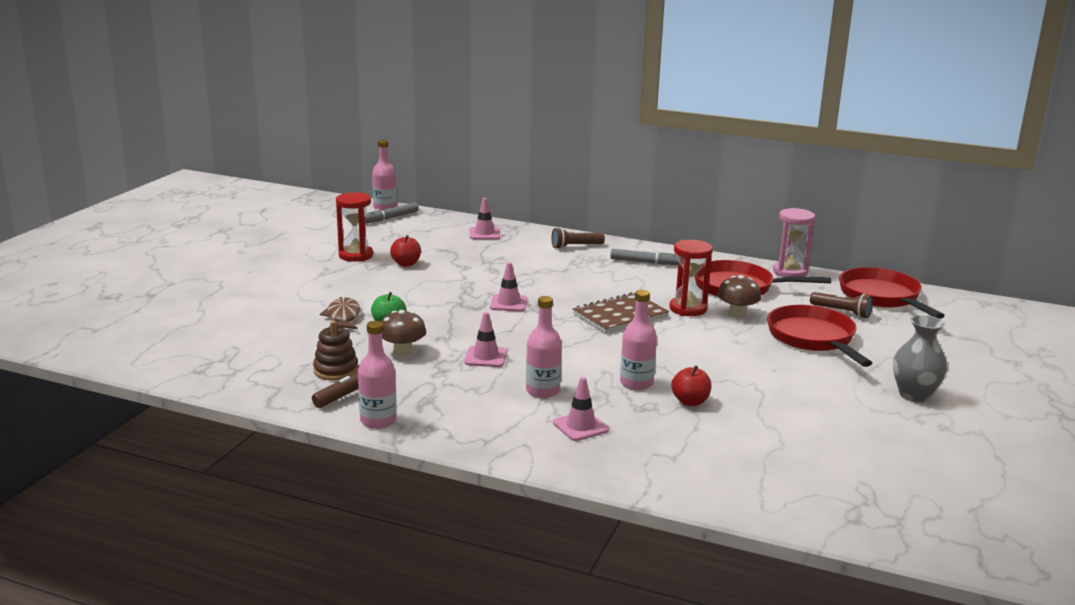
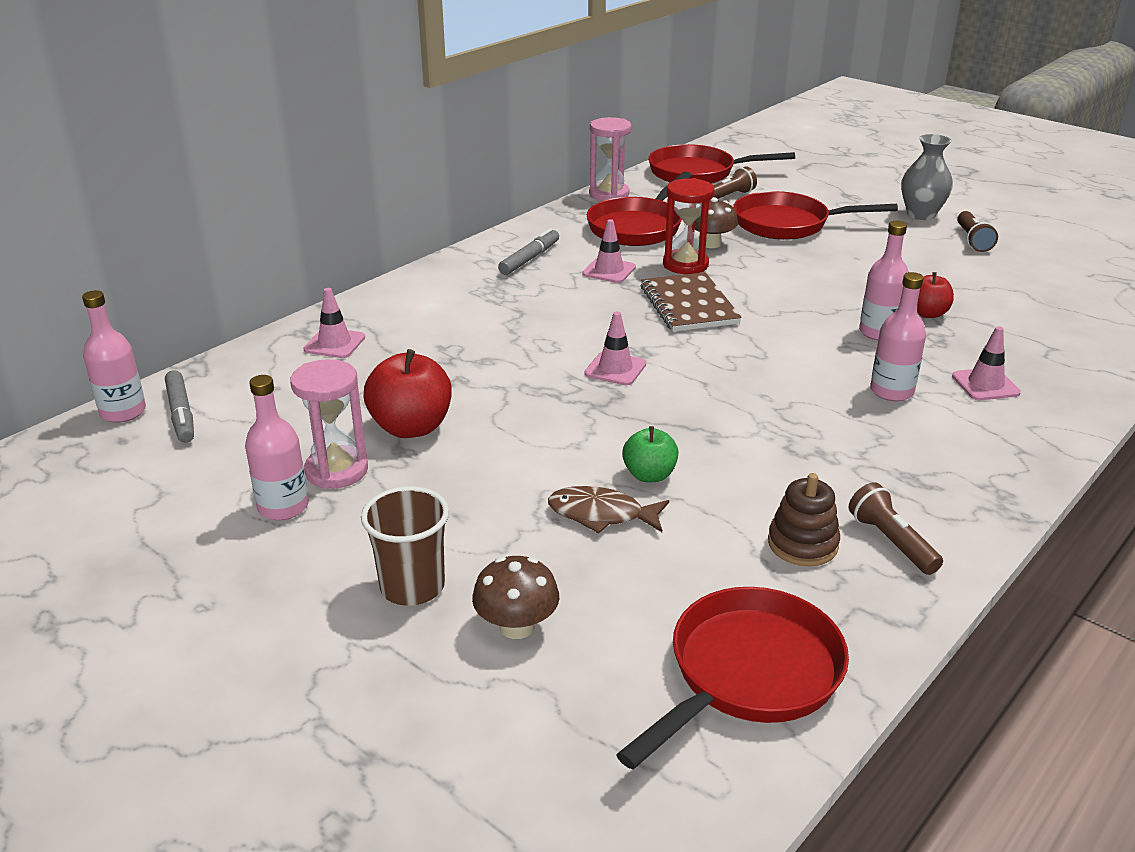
camera: 70 degrees left, 10 degrees up
(216, 363) = (748, 674): none -> red pan
(265, 285) = (412, 587): none -> brown cup
(356, 255) = (337, 471): red hourglass -> pink hourglass
(378, 421) = (969, 525): pink bottle -> pink bottle (283, 507)
(402, 352) = (751, 476): brown mushroom -> brown mushroom (516, 626)
(406, 264) = (411, 427): red apple -> red apple, size x1.66
(485, 357) = (786, 413): pink traffic cone -> pink traffic cone (609, 271)
(575, 246) = (441, 289): brown flashlight -> brown flashlight (972, 240)

